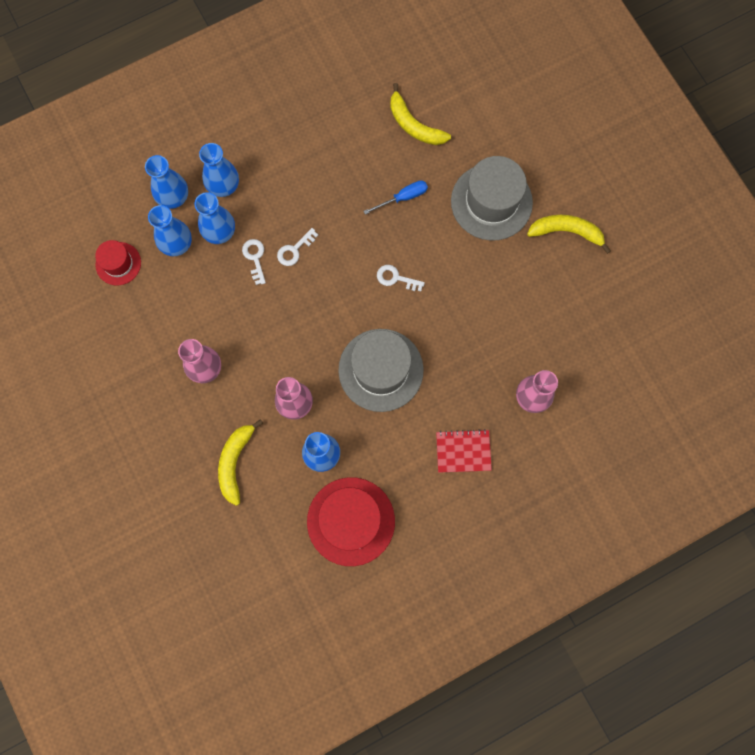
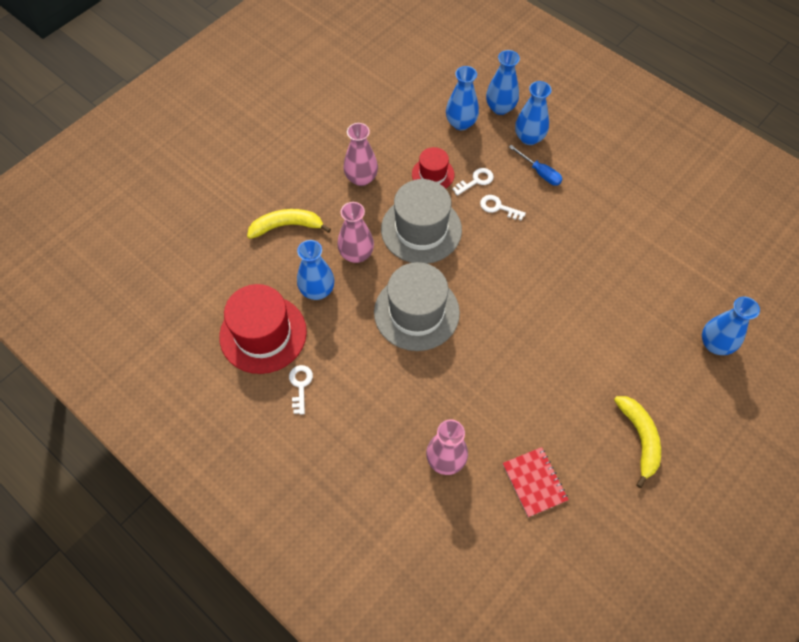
camera: 70 degrees right, 15 degrees down
(118, 263) = (425, 91): red hat -> red hat (433, 174)
(219, 232) = (486, 148): blue vase -> blue vase (715, 344)
(396, 278) = (511, 296): white key -> white key (300, 385)
(403, 198) = (593, 277): blue screwdriver -> blue screwdriver (540, 172)
(414, 125) = (671, 262): yellow banana -> none
(463, 451) = (365, 411): red notebook -> red notebook (534, 482)
(491, 202) = (632, 355): grey hat -> grey hat (421, 229)

